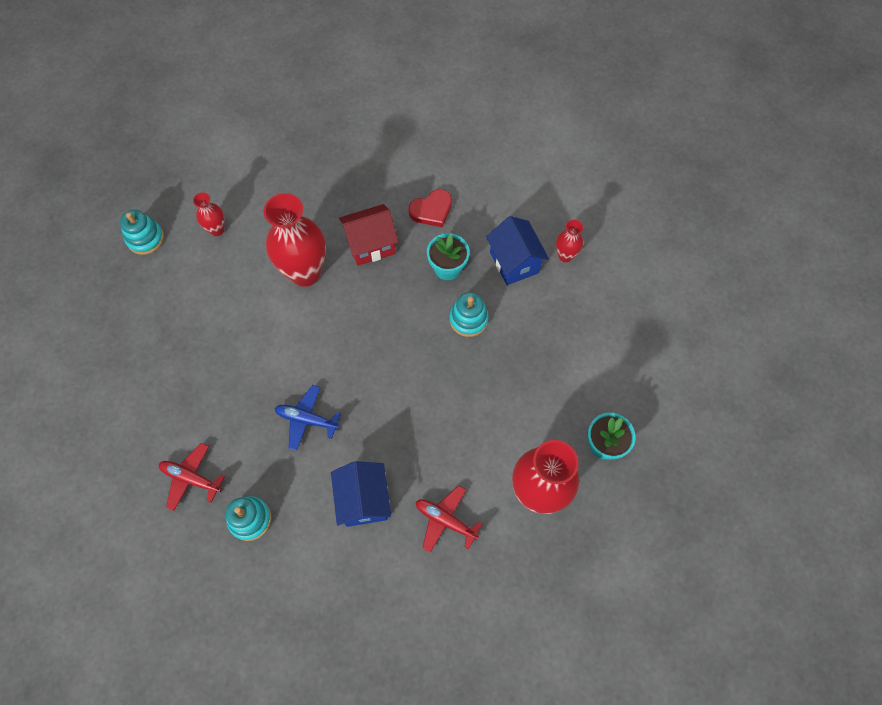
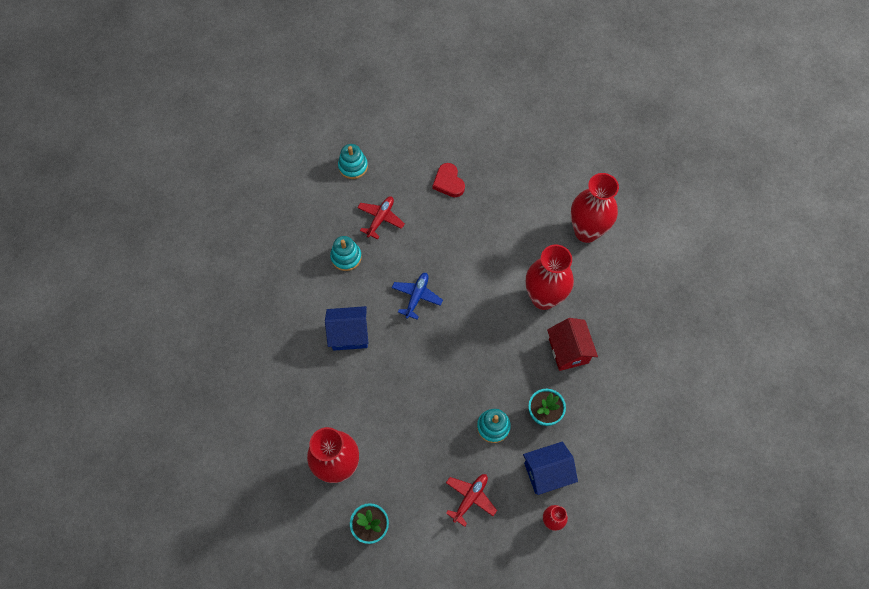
camera: 95 degrees right, 0 degrees up
(145, 238) = (579, 180): turquoise stacking toy -> turquoise stacking toy (353, 166)
(217, 230) = (586, 231): red vase -> red vase, size x2.08
(432, 210) = (602, 405): red heart -> red heart (448, 182)
(446, 520) = (326, 393): red plane -> red plane (470, 498)

